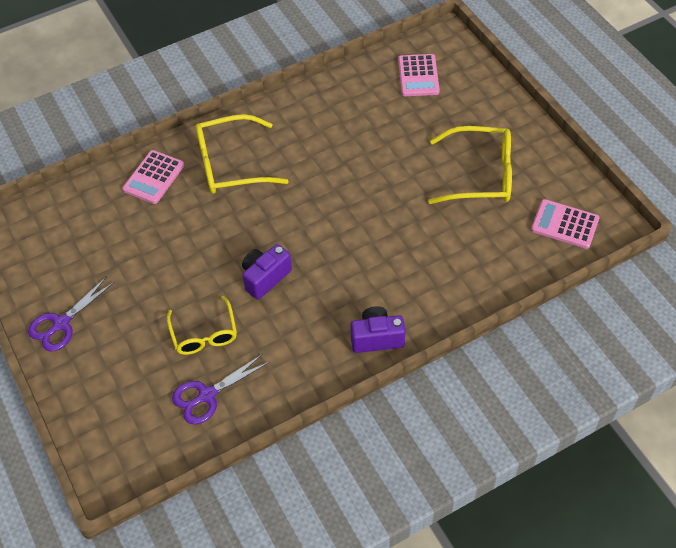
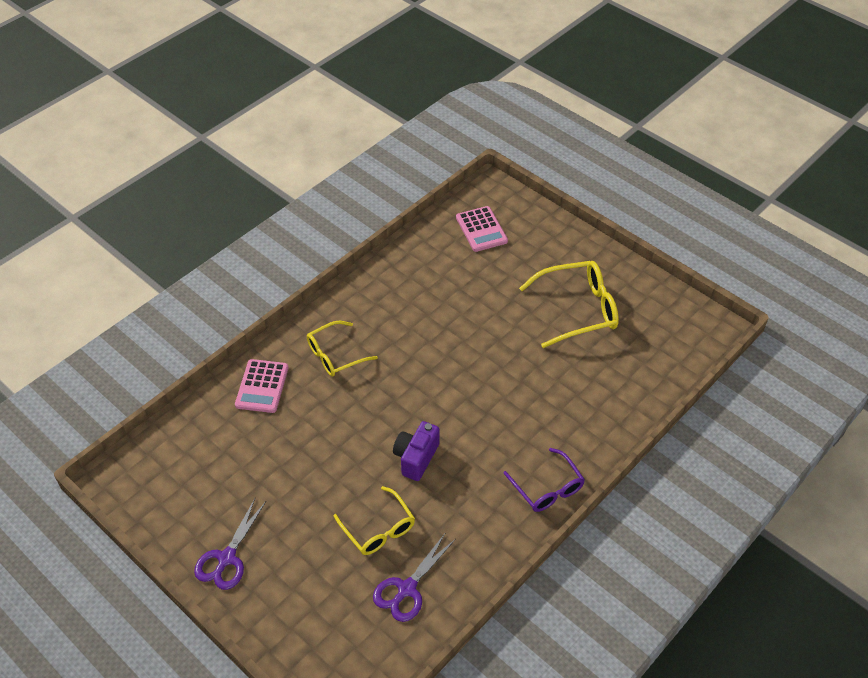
camera: 20 degrees left, 5 degrees down
(231, 164) = (335, 355): yellow glasses -> yellow glasses, size x0.65
(377, 338) = (547, 488): purple camera -> purple glasses
(564, 224) = (672, 338): pink calculator -> none

